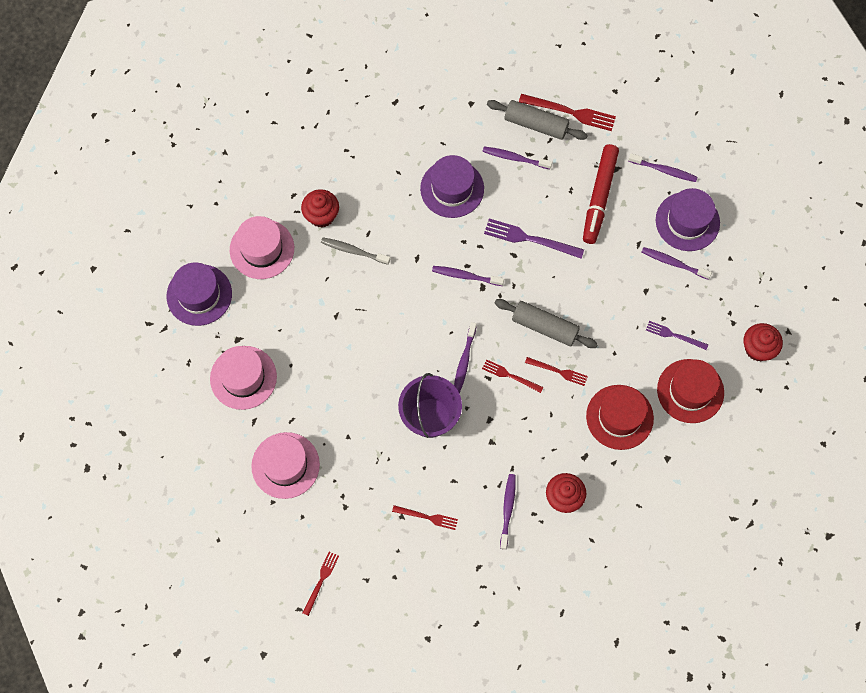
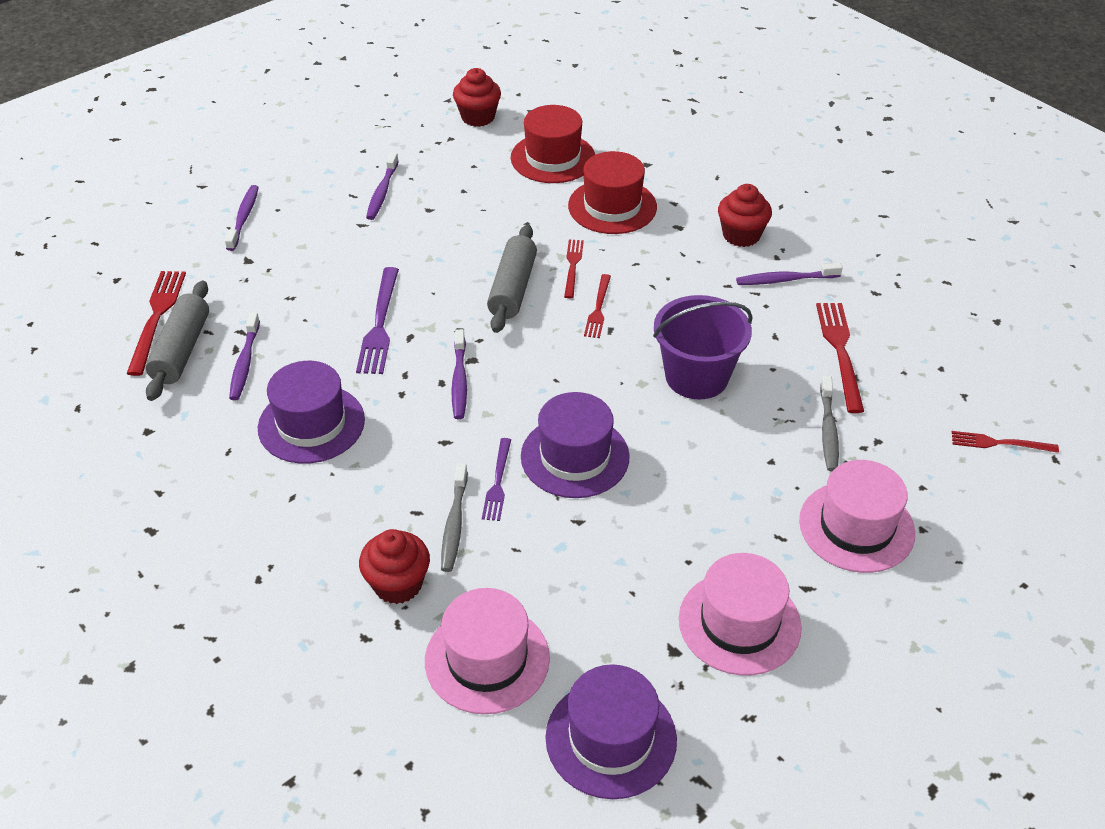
camera: 105 degrees left, 25 degrees down
(362, 480) = (828, 430): none -> grey toothbrush
(427, 517) = (840, 352): red fork -> red fork, size x1.63
(464, 361) = (595, 357): purple toothbrush -> none
(599, 197) = (297, 269): red marker -> none
(674, 335) = (483, 179): purple fork -> purple fork (497, 482)
(687, 221) = (318, 189): purple hat -> purple hat (575, 456)

